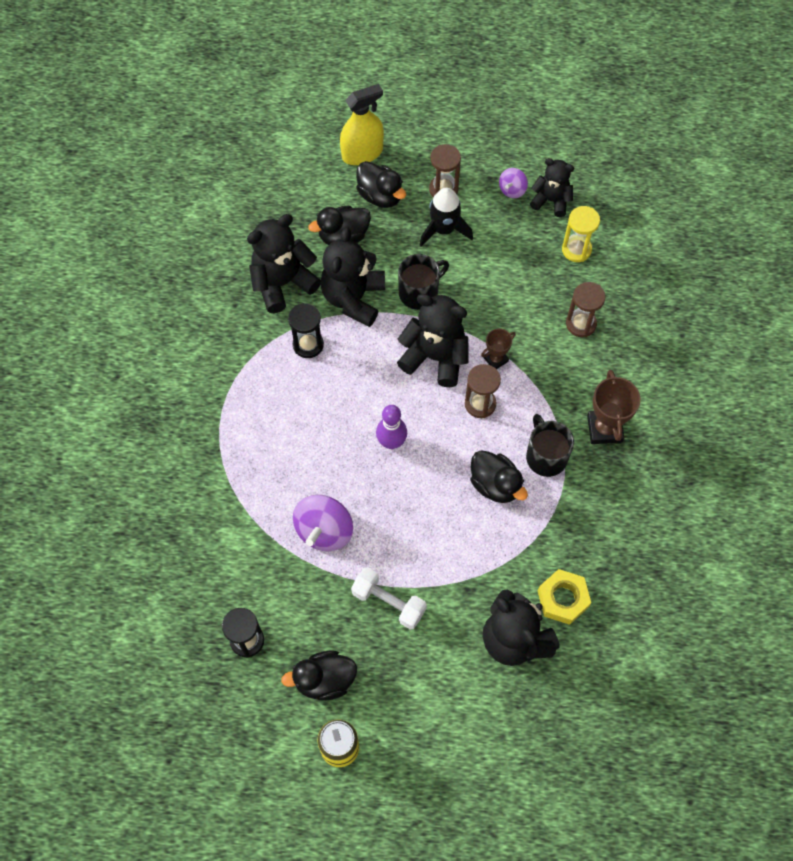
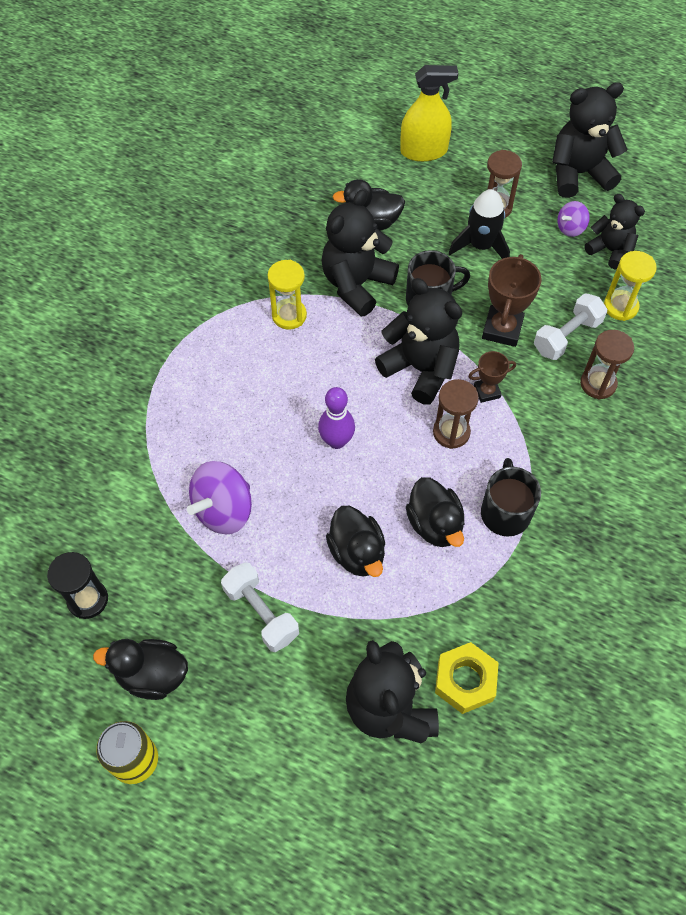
camera: 20 degrees right, 5 degrees down
(283, 283) = (289, 248): black teddy bear -> black teddy bear (578, 174)
(308, 345) = (289, 315): black hourglass -> yellow hourglass
(380, 195) = (426, 195): black duck -> black duck (357, 552)
(542, 290) = (566, 336): none -> white dumbbell
(604, 429) = (585, 504): brown trophy -> brown trophy (502, 329)

